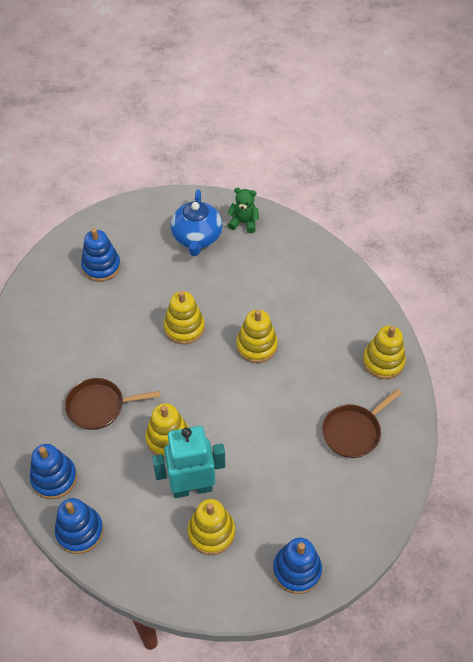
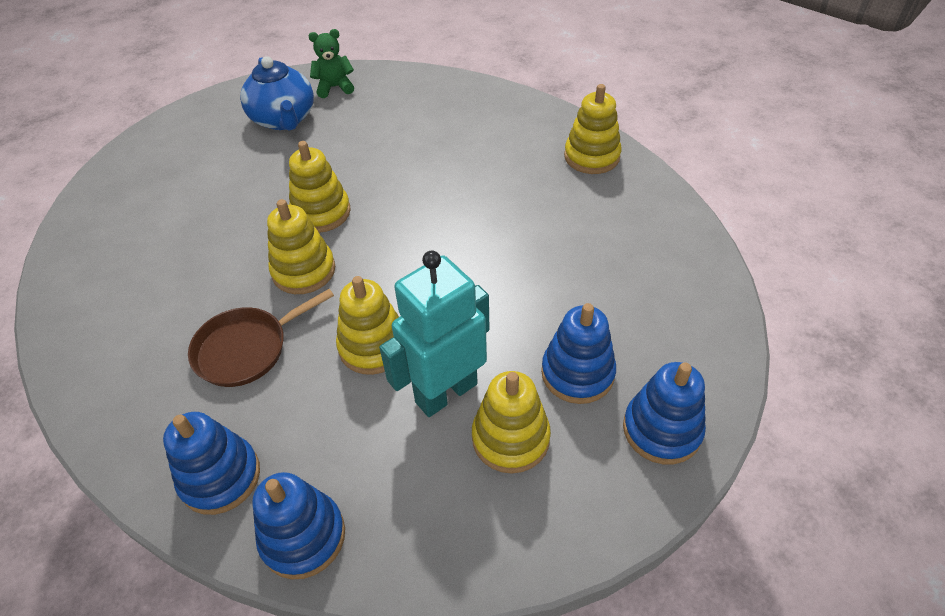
camera: 25 degrees left, 5 degrees down
(101, 266) = (167, 189): blue stacking toy -> blue stacking toy (577, 373)
(256, 346) = (429, 197): yellow stacking toy -> yellow stacking toy (304, 271)
(353, 431) = (611, 237): brown pan -> none

